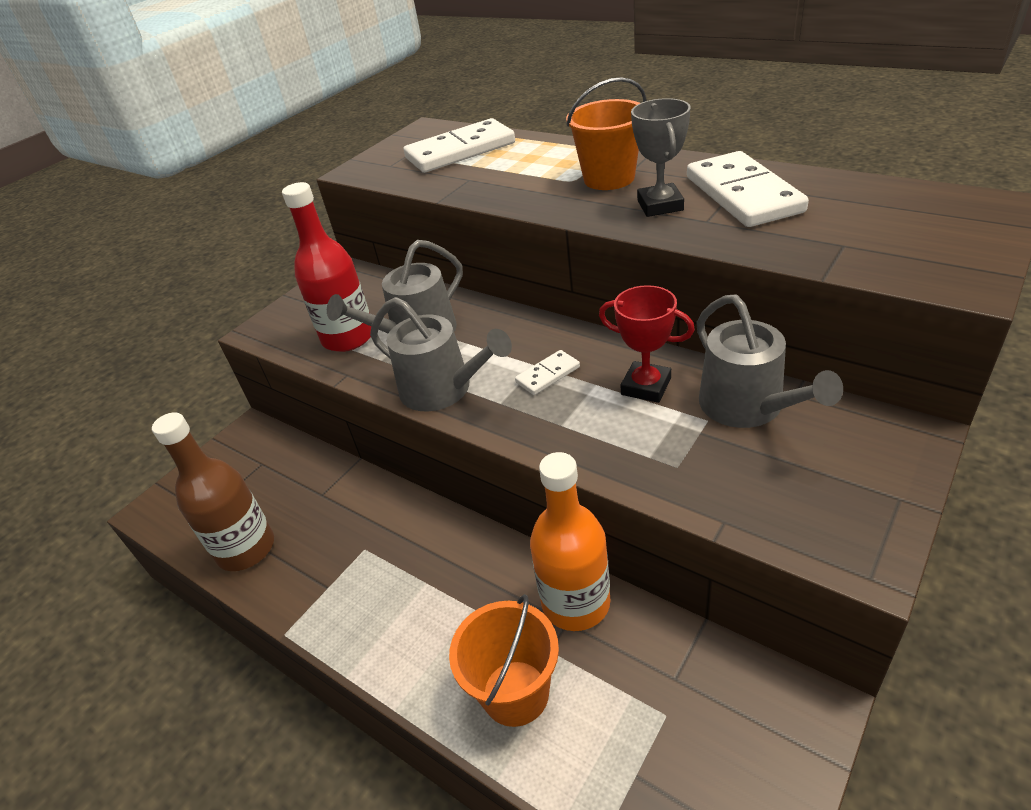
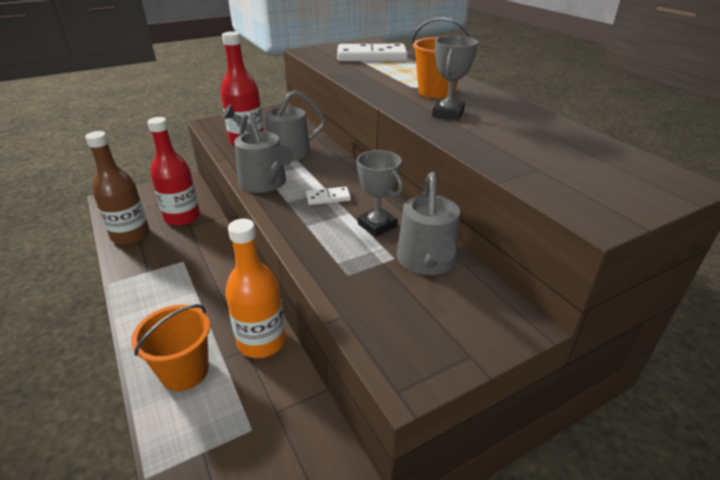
camera: 20 degrees right, 5 degrees down
(299, 487) = (182, 217): none -> red bottle
(646, 386) = (377, 225): red trophy -> grey trophy
(743, 194) = (508, 123): white domino -> none

